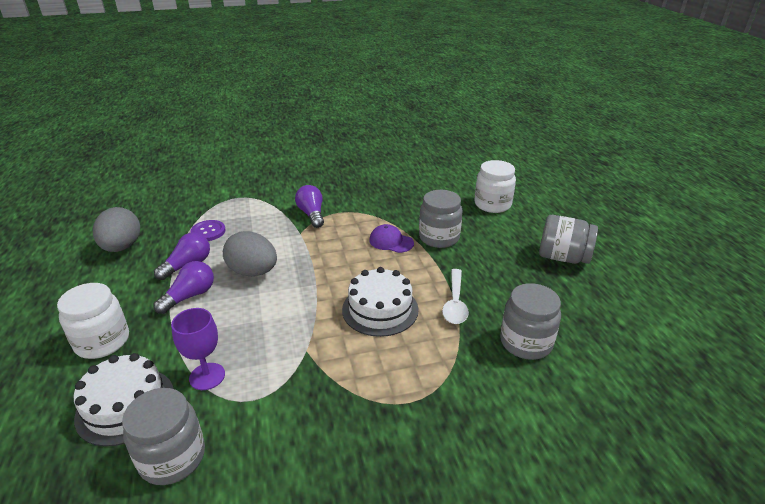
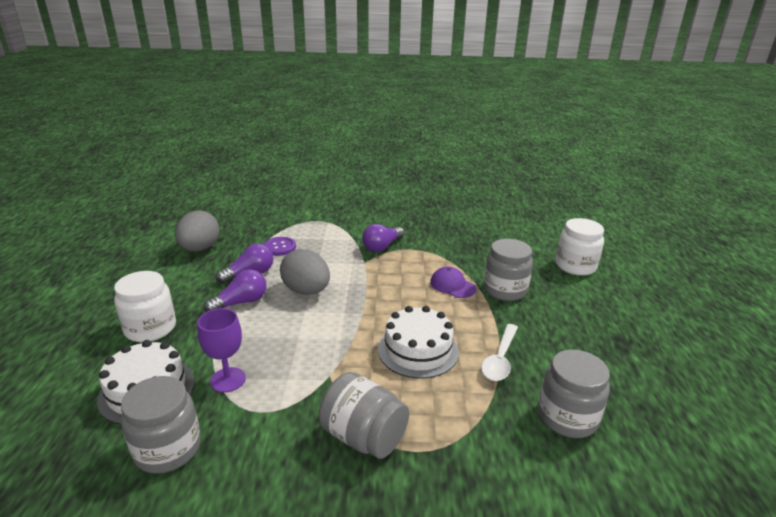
camera: 15 degrees right, 5 degrees down
(312, 214) = (382, 247): purple light bulb -> purple light bulb turned 135 degrees counterclockwise
(563, 257) = (640, 334): grey jar -> grey jar (363, 437)

